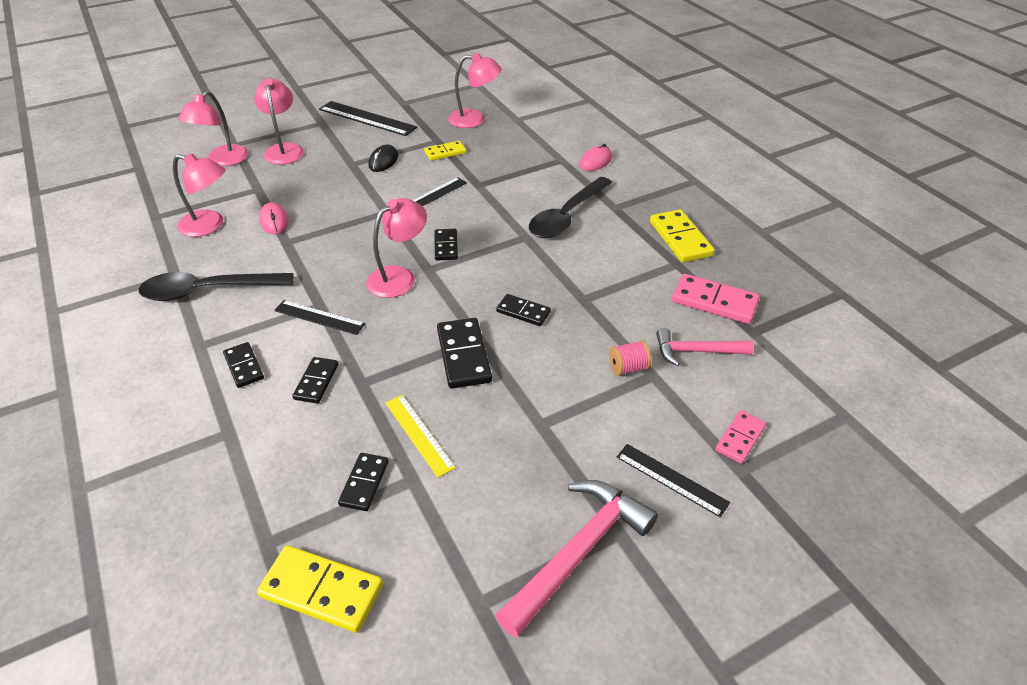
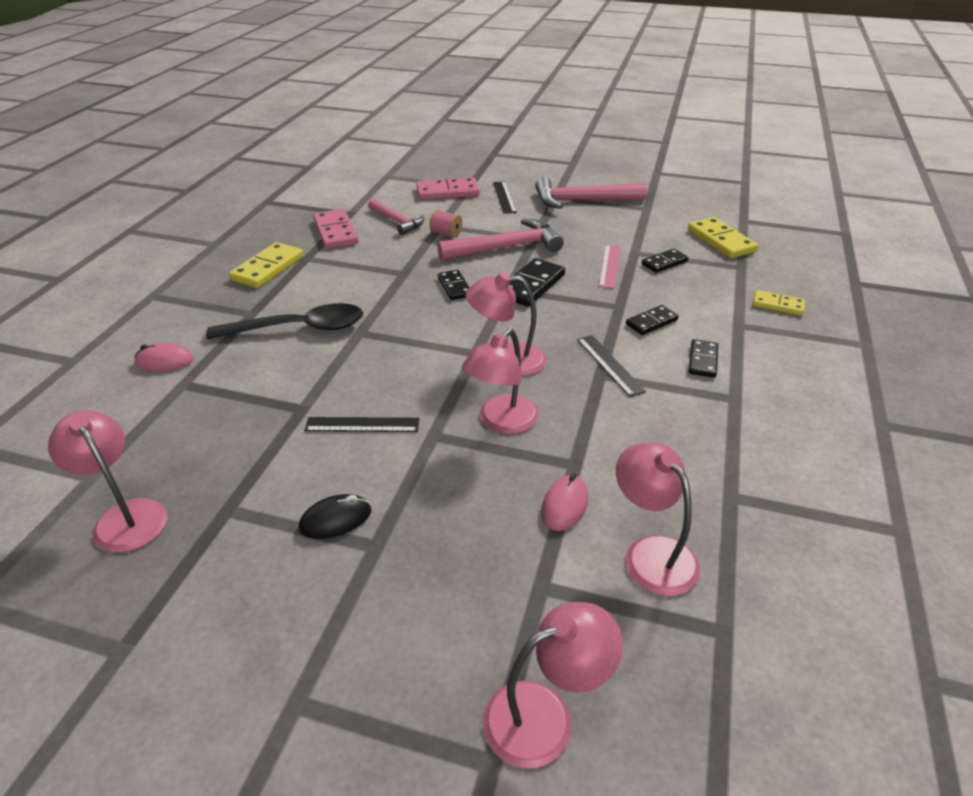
camera: 135 degrees left, 5 degrees down
(208, 291) = (700, 451): black spoon -> none
(284, 150) = (427, 663): pink lamp -> pink lamp (501, 422)
(367, 118) = (224, 649): black ruler -> none
(419, 434) = (609, 266): yellow ruler -> pink ruler
(445, 152) = (254, 479): yellow domino -> yellow domino (778, 305)
(446, 246) = (432, 363): black domino -> none
(548, 389) = (506, 247): none -> pink hammer
(740, 438) = (447, 192): pink domino -> pink domino, size x1.62

